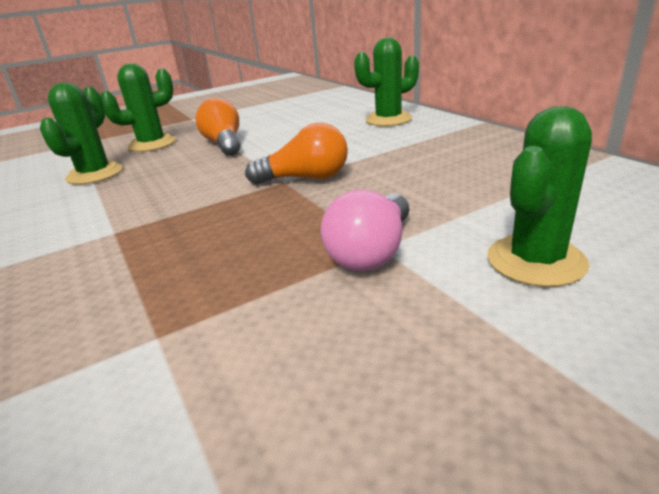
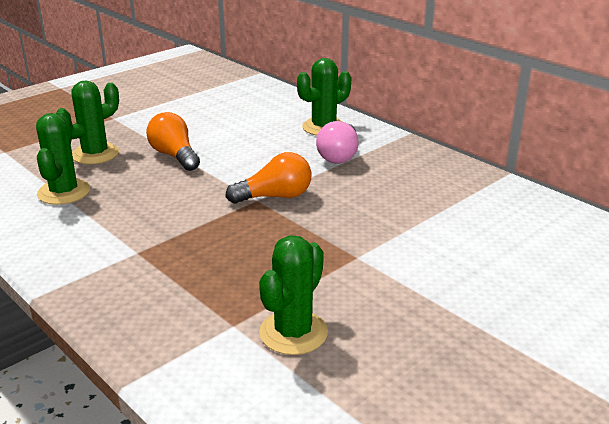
camera: 15 degrees left, 0 degrees up
(372, 252) = (352, 261): pink light bulb -> pink light bulb (339, 155)
(536, 261) = (459, 262): green cactus -> green cactus (293, 333)

